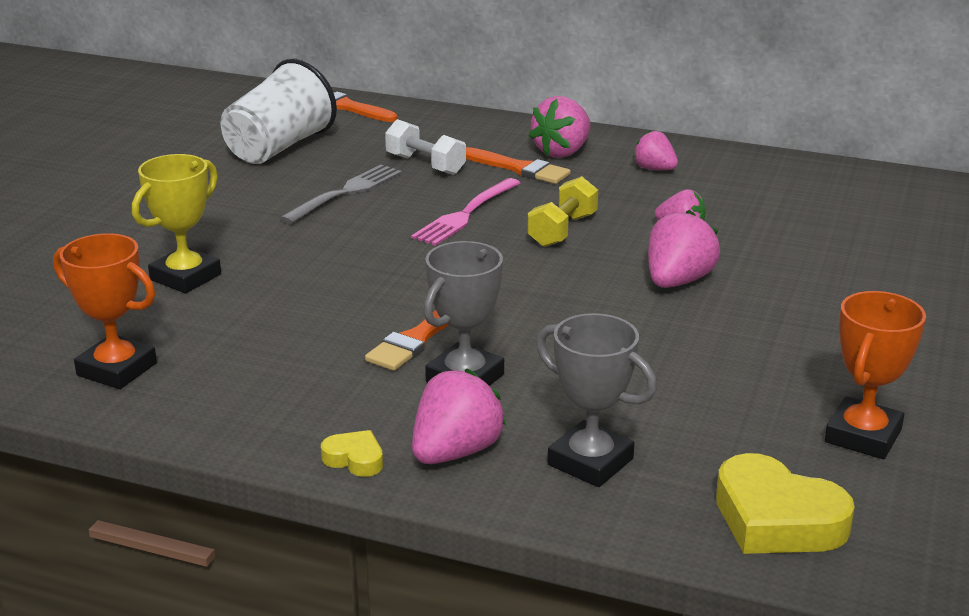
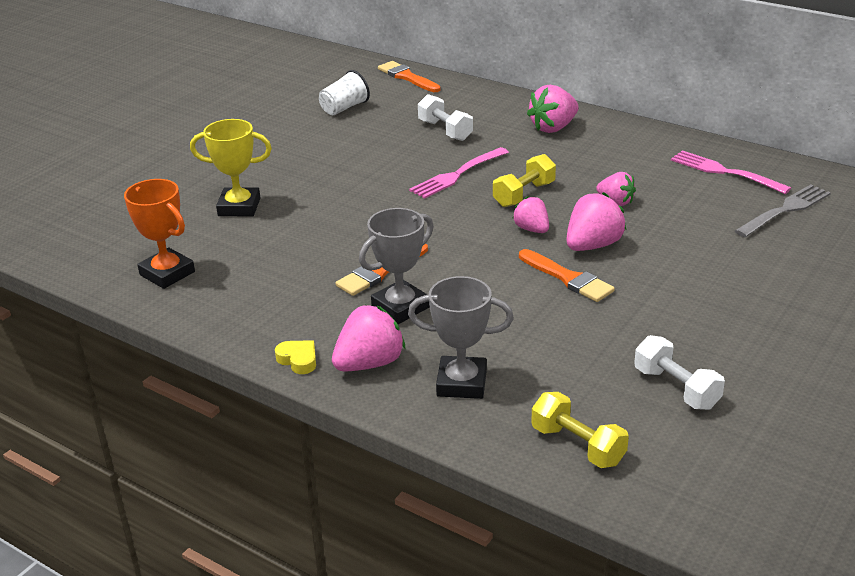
camera: 15 degrees right, 5 degrees up
(185, 277) = (239, 207): yellow trophy -> yellow trophy turned 45 degrees clockwise
(279, 148) = (344, 108): white cup -> white cup, size x0.58
(345, 193) = (377, 149): grey fork -> grey fork (785, 210)
(519, 168) = (514, 139): orange brush -> orange brush (568, 278)
(590, 462) = (461, 383): grey trophy -> grey trophy turned 45 degrees counterclockwise
(654, 169) = (619, 148): pink strawberry -> pink strawberry (532, 229)
(776, 519) = (578, 445): yellow heart -> yellow dumbbell
(795, 186) = (725, 172): none -> pink fork
(863, 436) = (676, 388): orange trophy -> white dumbbell

